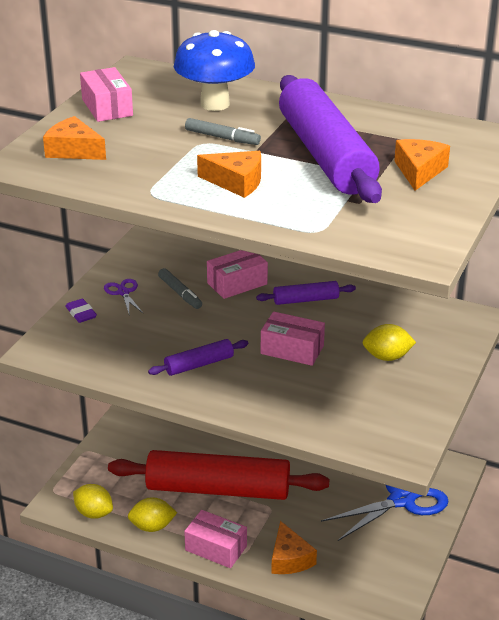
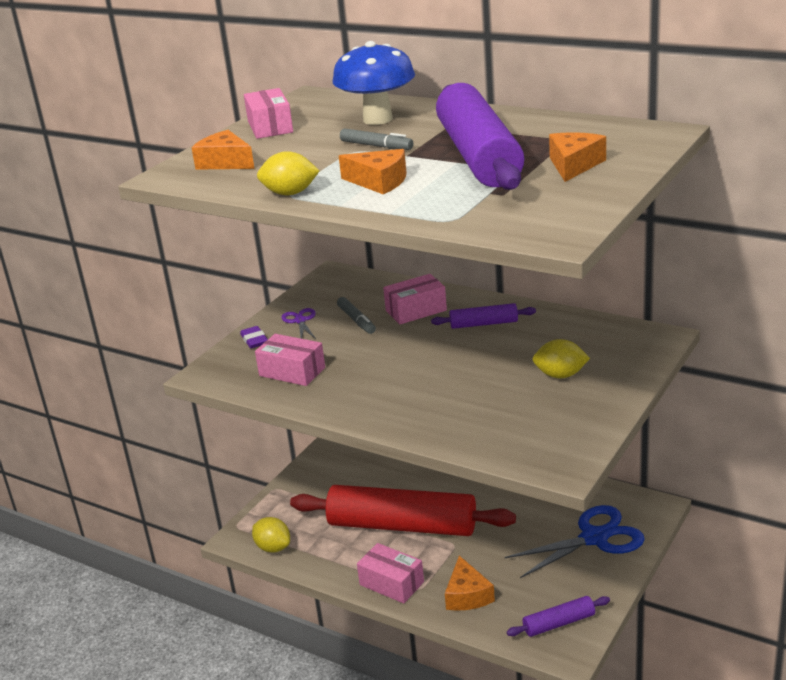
camera: 10 degrees right, 5 degrees down
(152, 526) = (330, 561): yellow lemon -> yellow lemon (290, 193)
(199, 364) = (362, 384): purple rolling pin -> purple rolling pin (559, 623)
(292, 349) = (461, 369): pink box -> pink box (292, 372)

